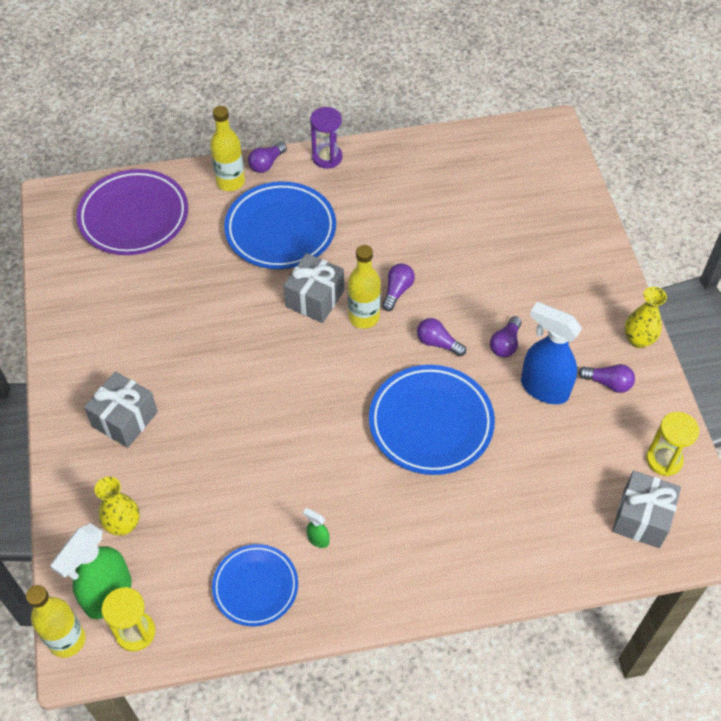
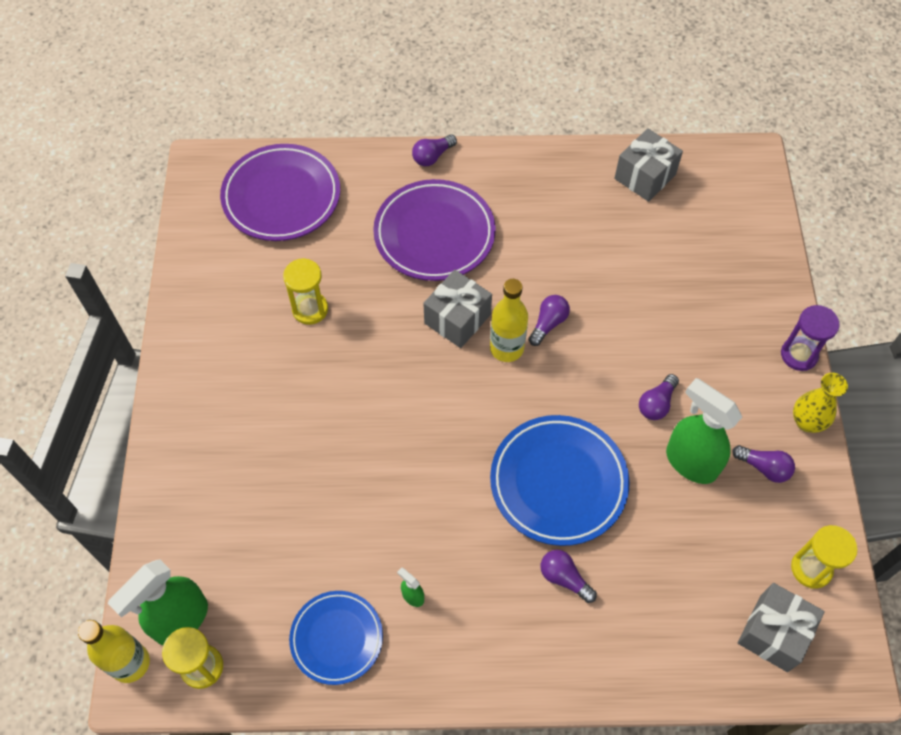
camera: 10 degrees right, 5 degrees up
(123, 525) = (210, 543): yellow vase -> none
(125, 419) = (232, 424): grey gift -> grey gift (645, 176)
(178, 309) = (310, 309): none -> yellow hourglass
(230, 182) = (390, 172): yellow bottle -> none
(280, 230) = (434, 234): blue plate -> purple plate
(327, 157) = (499, 158): purple hourglass -> purple hourglass (799, 355)
(437, 343) = (582, 391): purple light bulb -> purple light bulb (564, 578)
(543, 388) = (690, 462): blue spray bottle -> green spray bottle

